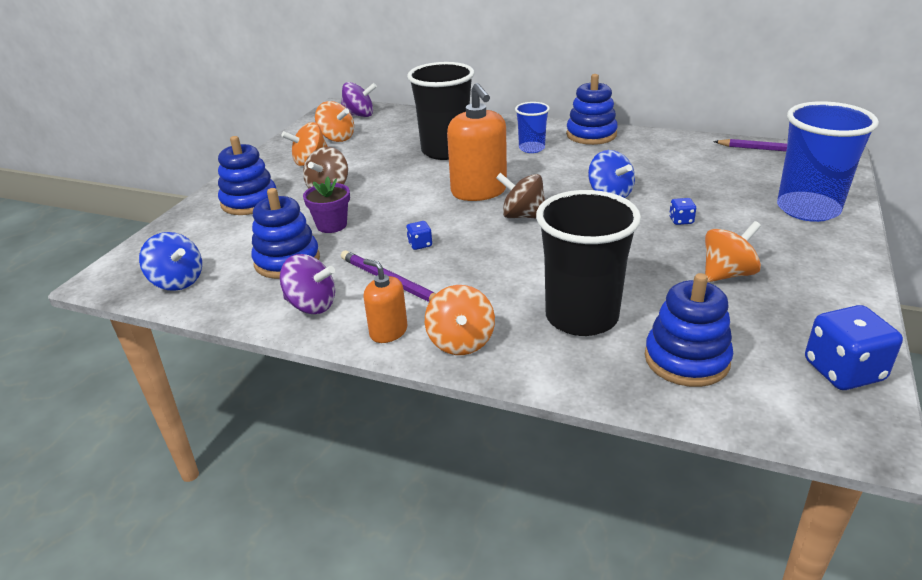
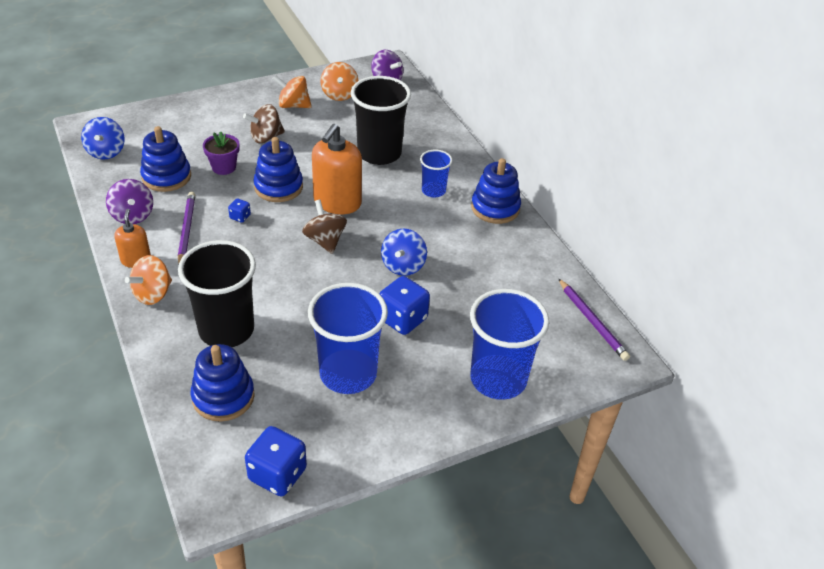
camera: 40 degrees right, 10 degrees up
(249, 202) = (215, 117): blue stacking toy -> blue stacking toy (278, 187)
(681, 220) = (402, 319): blue dice -> blue dice, size x2.10
(727, 274) = (348, 374): orange spinning top -> blue cup

